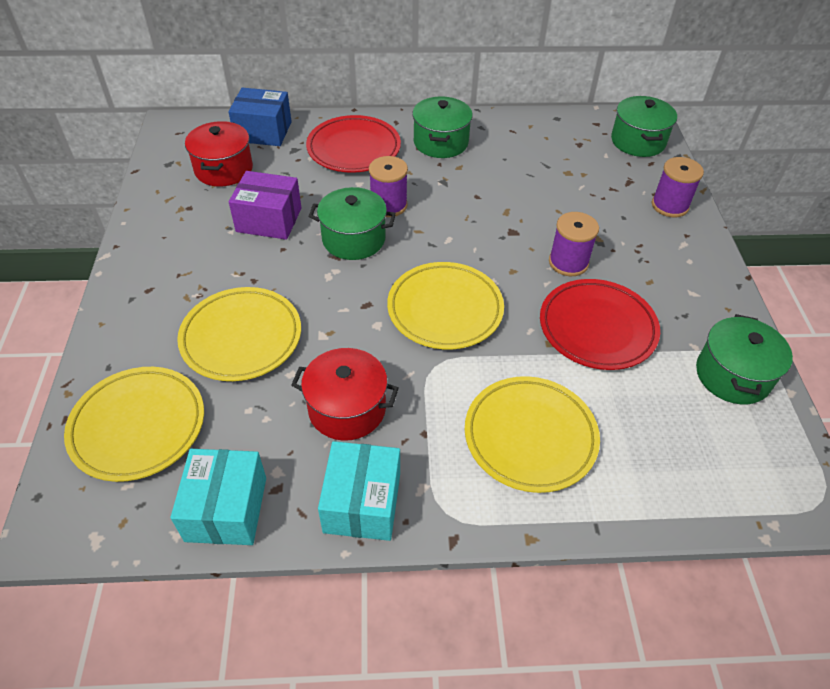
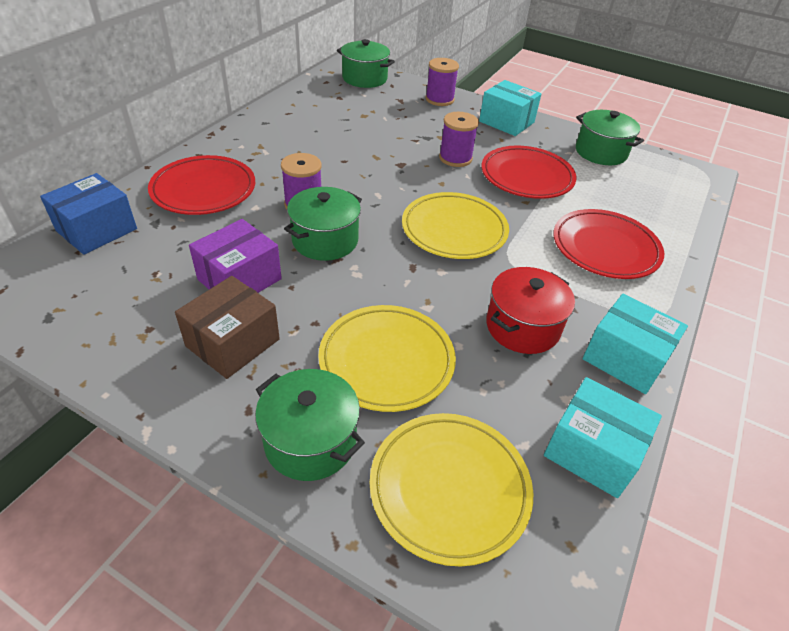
camera: 60 degrees left, 5 degrees down
(203, 250) = (233, 342): none -> brown box
(224, 169) = (119, 279): red pot -> none
(441, 142) = (258, 147): green pot -> green pot (310, 441)
(530, 436) = (605, 248): yellow plate -> red plate
(693, 272) = (506, 122): none -> turquoise box

